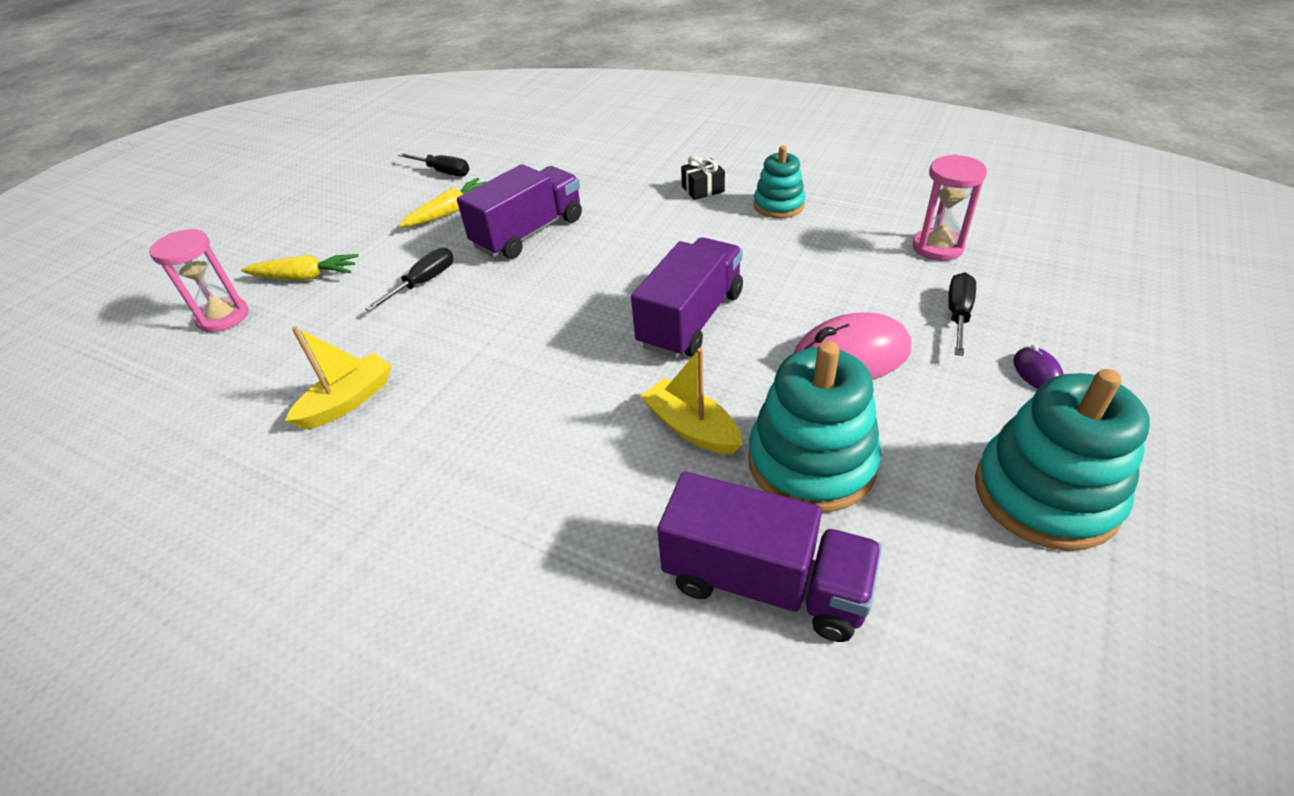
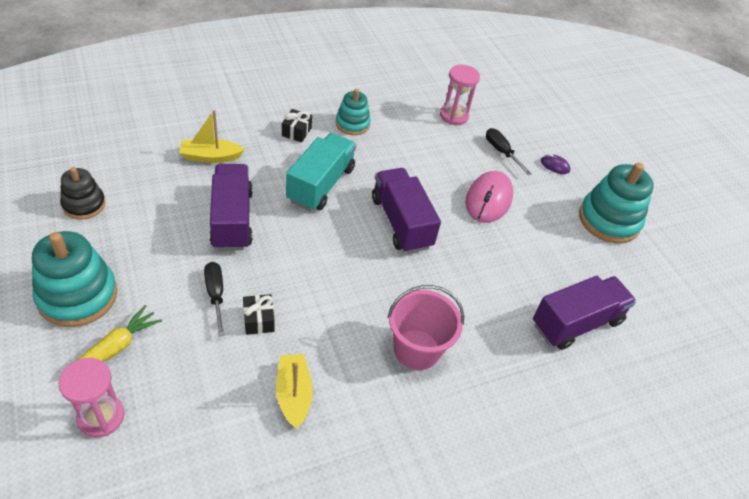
camera: 60 degrees left, 5 degrees up
(422, 322) = (258, 320): none -> black gift
(443, 172) = (84, 204): black screwdriver -> black stacking toy
(450, 212) = (147, 234): yellow carrot -> none
(511, 449) = (416, 349): none -> pink bucket
(656, 243) = (320, 184): none -> turquoise truck
(691, 428) = (474, 279): yellow boat -> yellow boat (210, 157)
(811, 462) = (533, 262): turquoise stacking toy -> turquoise stacking toy (77, 296)

